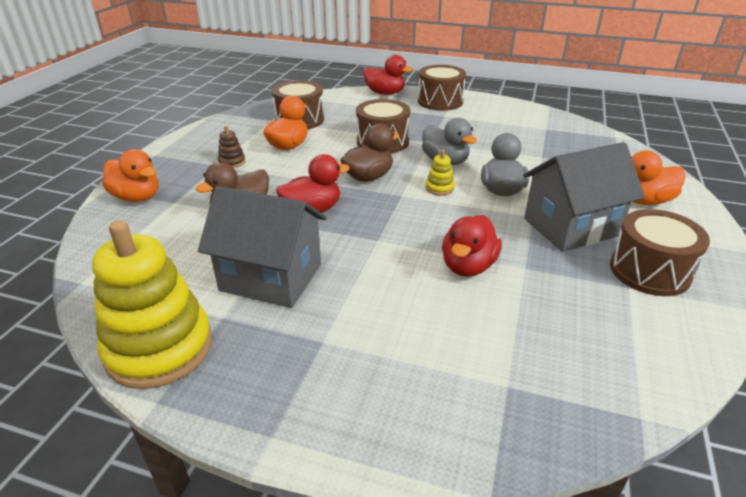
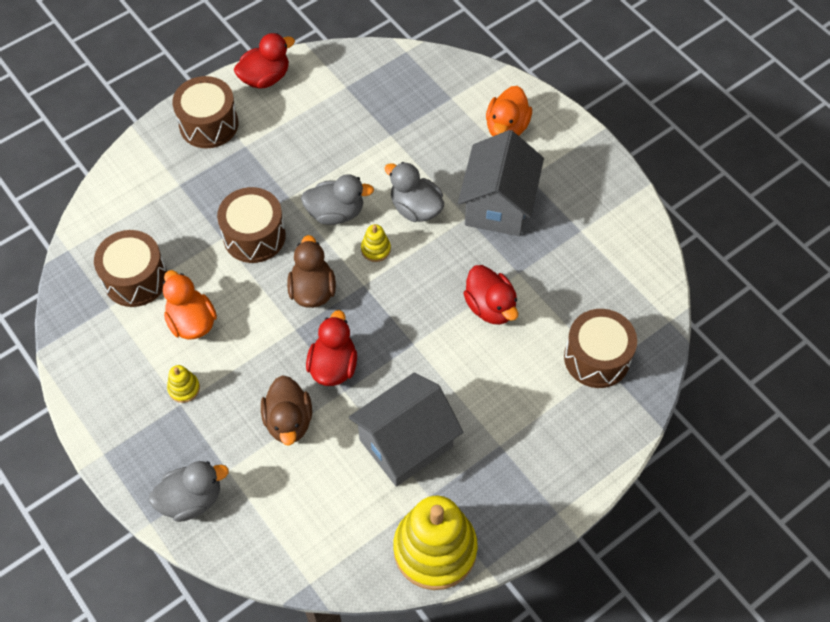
camera: 55 degrees left, 25 degrees up
(137, 197) = (191, 499): orange duck -> grey duck
(232, 162) = (184, 388): brown stacking toy -> yellow stacking toy
(385, 93) = (139, 158): red duck -> red duck (265, 78)
(649, 271) = (576, 204): brown drum -> brown drum (597, 358)

